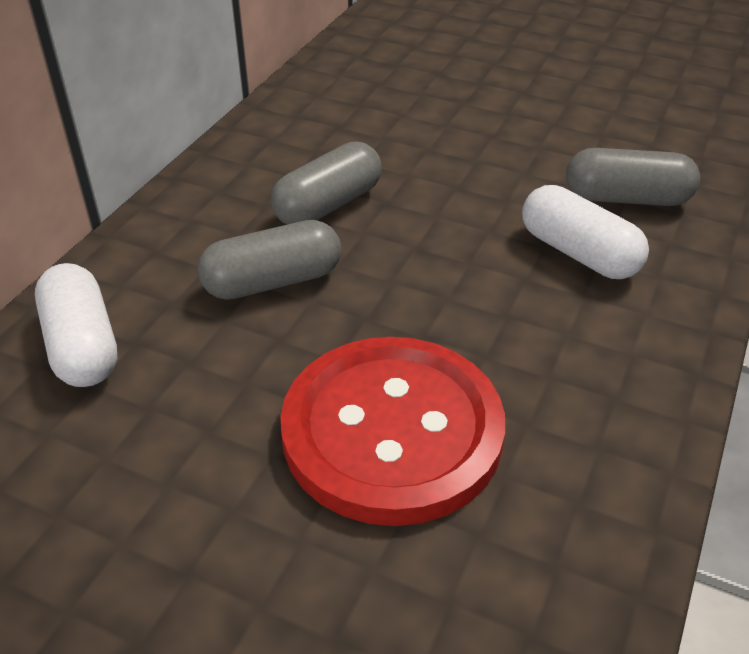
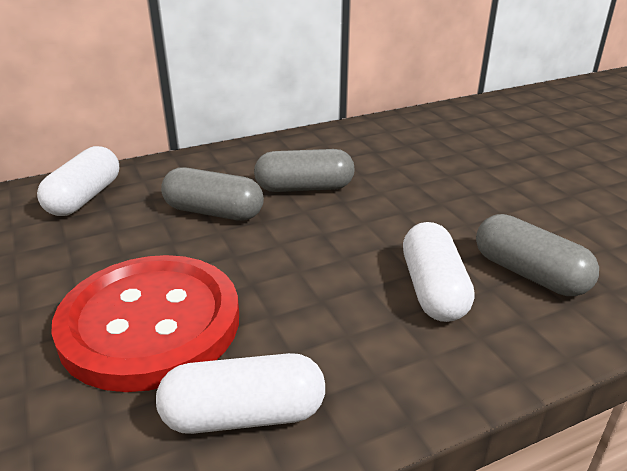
camera: 40 degrees right, 10 degrees down
(587, 451) = (244, 415): none -> white capsule

